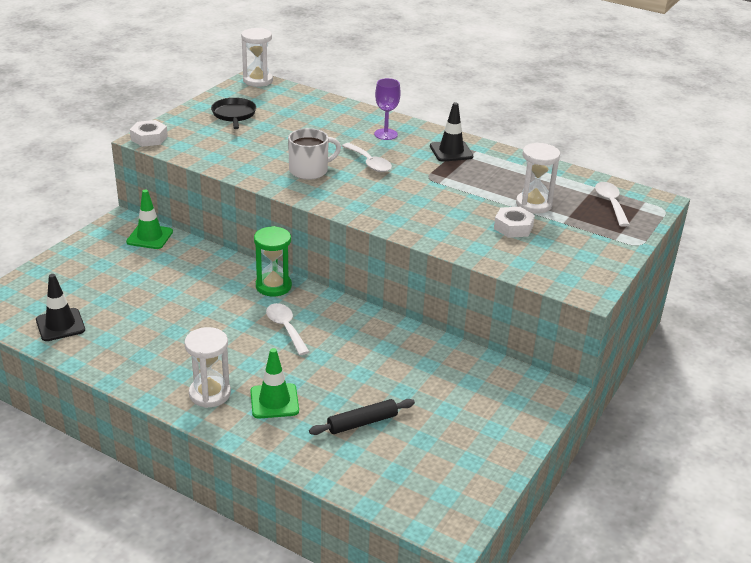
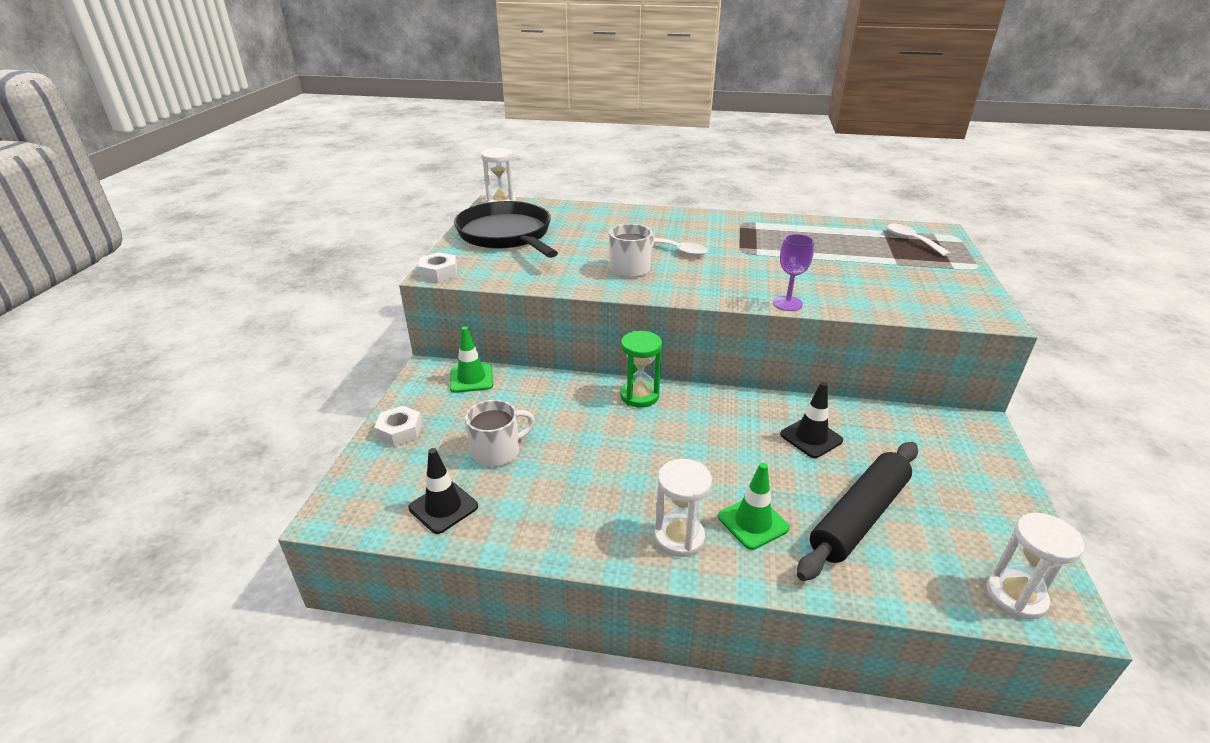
camera: 20 degrees left, 0 degrees up
(127, 297) = (497, 451): none -> white mug
(234, 114) = (506, 235): black pan -> black pan, size x2.04
(285, 328) = (690, 436): white spoon -> none
(362, 423) = (859, 517): black rolling pin -> black rolling pin, size x1.83
(385, 134) = (664, 224): purple goblet -> purple goblet (787, 303)
(451, 151) = (736, 227): black traffic cone -> black traffic cone (811, 437)
(513, 227) = (864, 277): white nut -> white nut (399, 431)
(533, 204) = (855, 254): white hourglass -> white hourglass (1016, 596)

